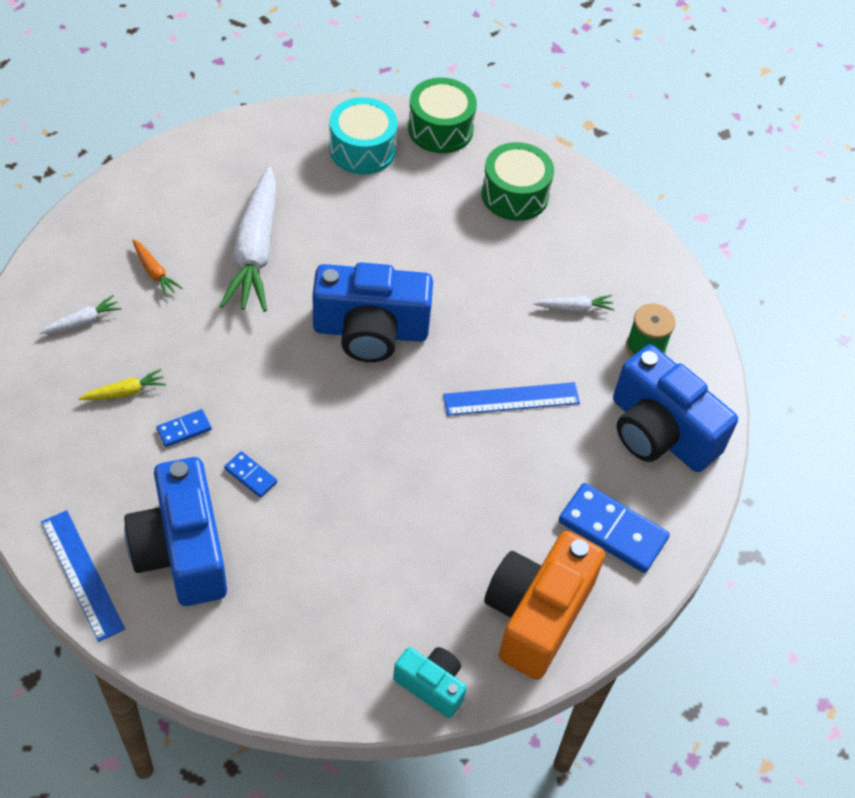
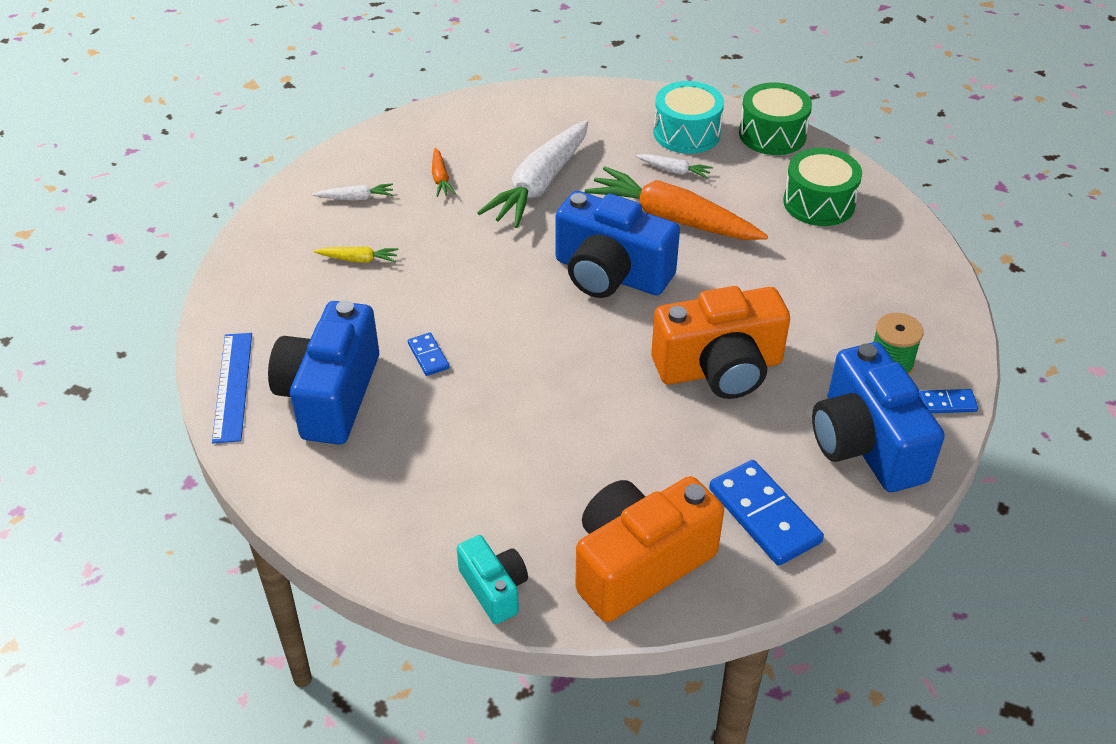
camera: 30 degrees right, 10 degrees down
(184, 429) = (391, 302): blue domino -> blue domino (947, 403)
(396, 252) = (673, 219): none -> orange carrot
(511, 399) = (719, 368): blue ruler -> orange camera
(574, 308) = (830, 311): white carrot -> white carrot (674, 170)

